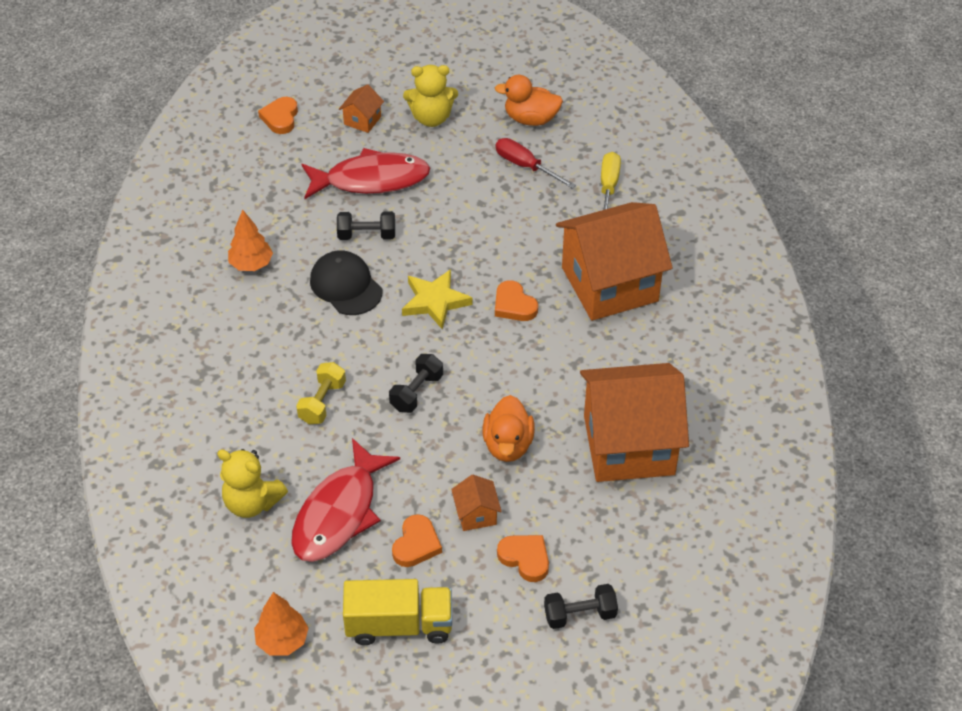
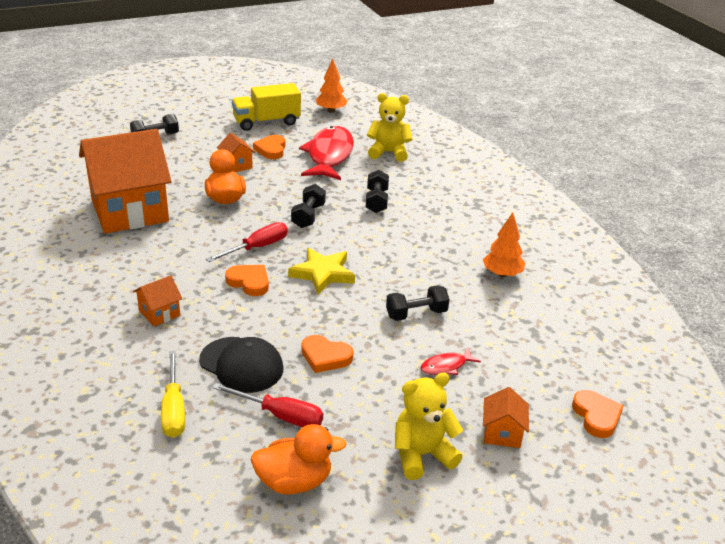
camera: 160 degrees right, 15 degrees down
(322, 402) = (376, 201): yellow dumbbell -> black dumbbell
(346, 286) = (408, 272): black cap -> black cap (241, 365)
(371, 180) = (446, 366): red fish -> red fish, size x0.43
(492, 352) = (257, 247): none -> red screwdriver
(525, 558) = (196, 152): orange heart -> orange heart (325, 357)
(609, 284) = (159, 313): orange house -> orange house, size x0.40

